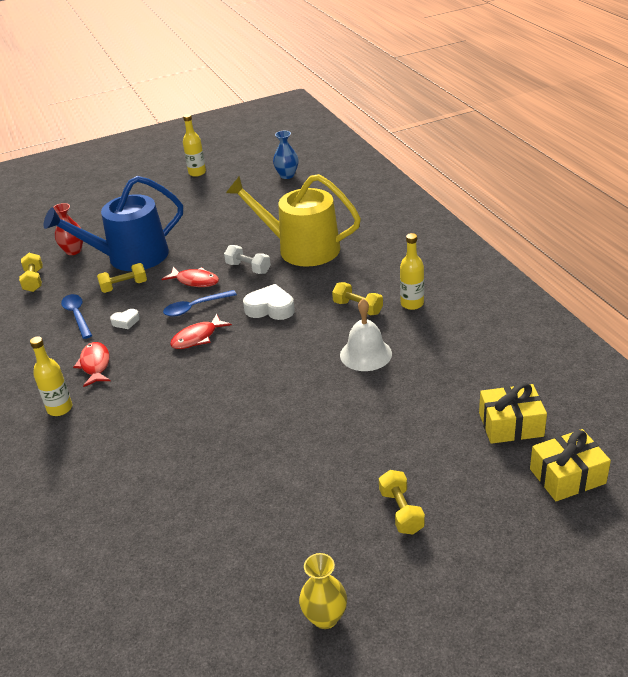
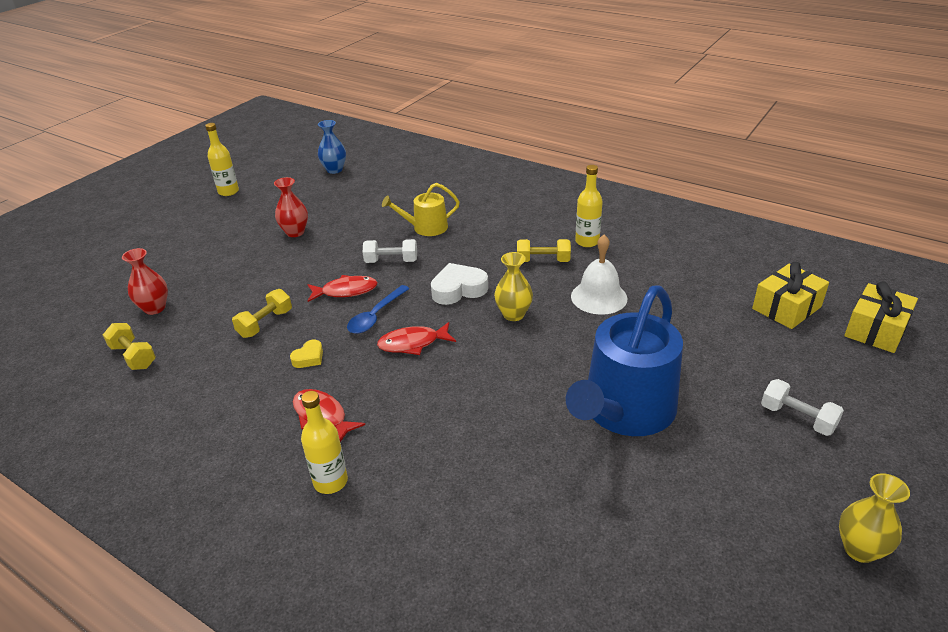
camera: 35 degrees left, 0 degrees up
(77, 315) = (238, 373): blue spoon -> none
(126, 321) = (309, 358): white heart -> yellow heart
(130, 257) = (238, 292): blue watering can -> blue watering can (624, 411)
(197, 338) = (413, 343): red fish -> red fish turned 60 degrees clockwise
(208, 222) = (295, 232): none -> red vase
(287, 343) = (513, 314): none -> yellow vase
(301, 248) = (425, 228): yellow watering can -> yellow watering can, size x0.51
(401, 511) = (797, 418): yellow dumbbell -> white dumbbell

